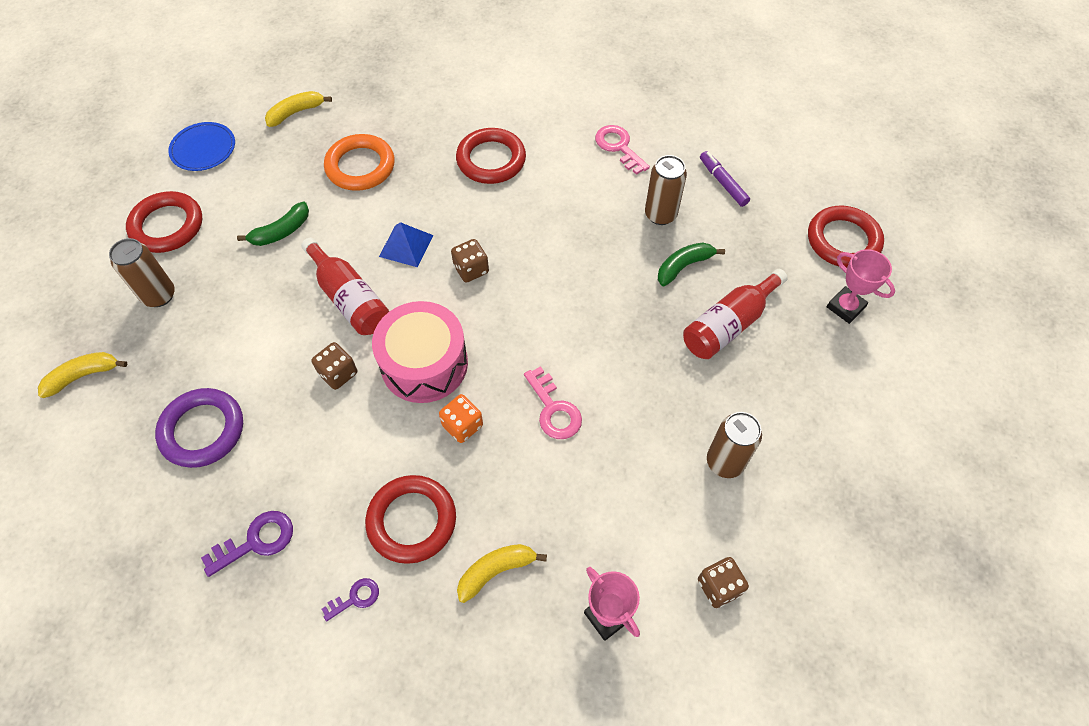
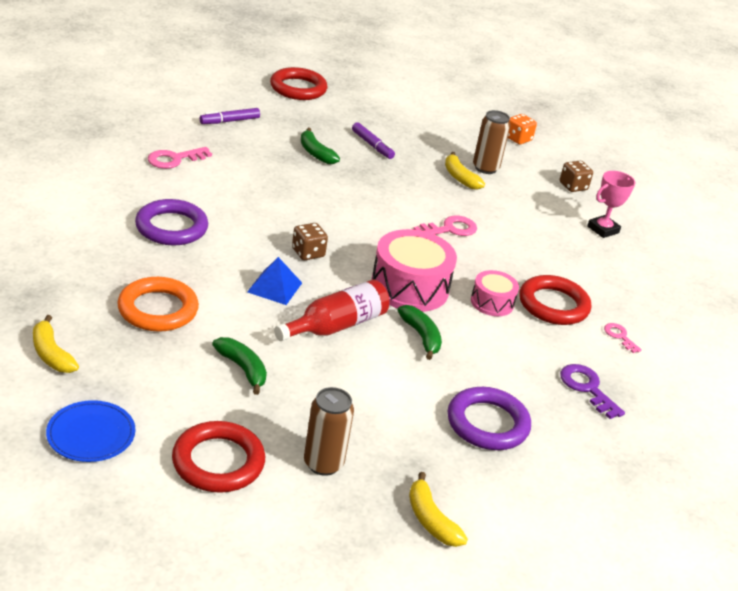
camera: 95 degrees left, 25 degrees down
(338, 373) = (421, 336): brown dice -> green banana
(355, 598) = (620, 336): purple key -> pink key
(407, 449) = (492, 302): none -> pink drum
(462, 425) = (468, 273): orange dice -> orange dice (518, 139)
(491, 160) = (171, 227): red ring -> purple ring
(496, 571) = (583, 270): yellow banana -> yellow banana (460, 177)
(660, 214) = (259, 153): brown can -> none
(729, 324) = (372, 145): red bottle -> purple marker
(845, 307) = (358, 101): pink trophy -> none

